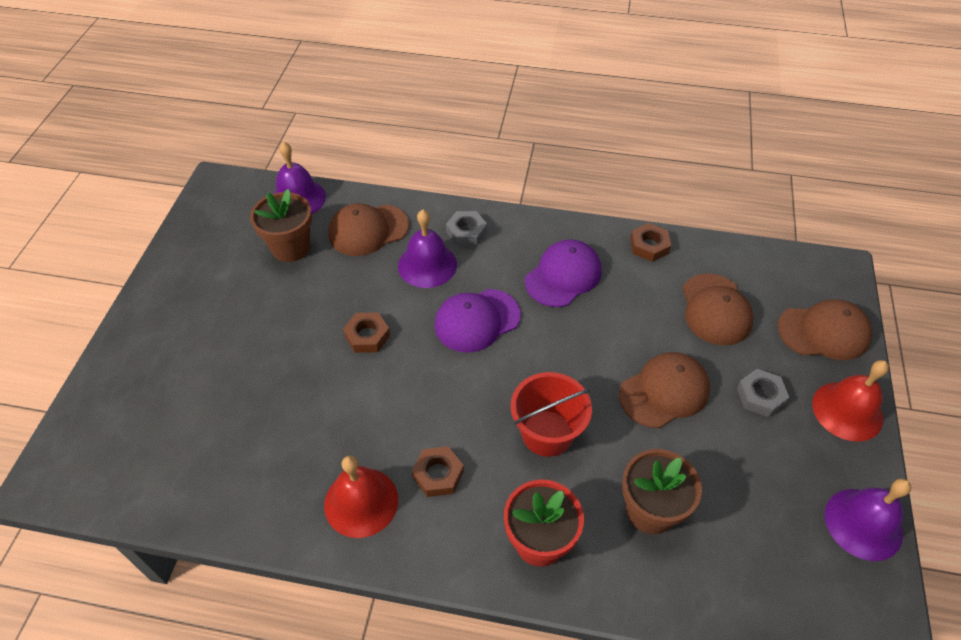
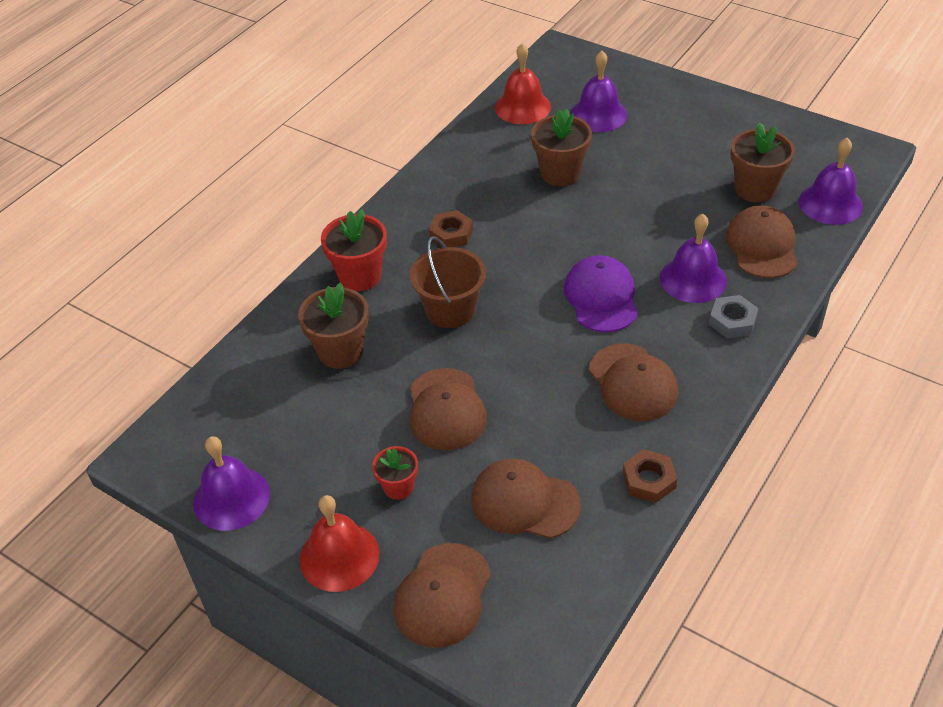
camera: 115 degrees right, 5 degrees down
(188, 398) = (598, 114): none -> purple bell
(305, 404) = (560, 173): none -> brown flower pot
(361, 502) = (453, 189): red bell -> red bell (522, 107)
(367, 336) = (616, 220): brown nut -> none
(547, 433) = (450, 310): red bucket -> brown bucket
(563, 276) = (633, 382): purple cap -> brown cap
(760, 396) = (398, 487): grey nut -> red flower pot

